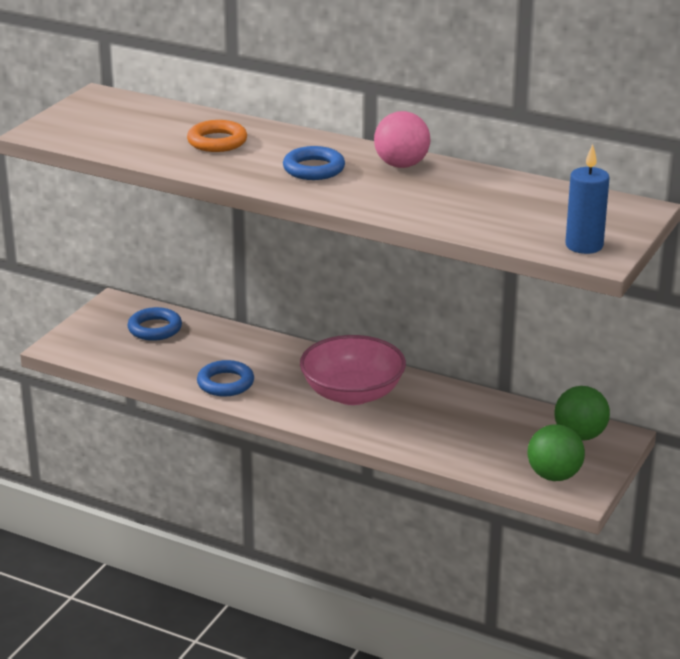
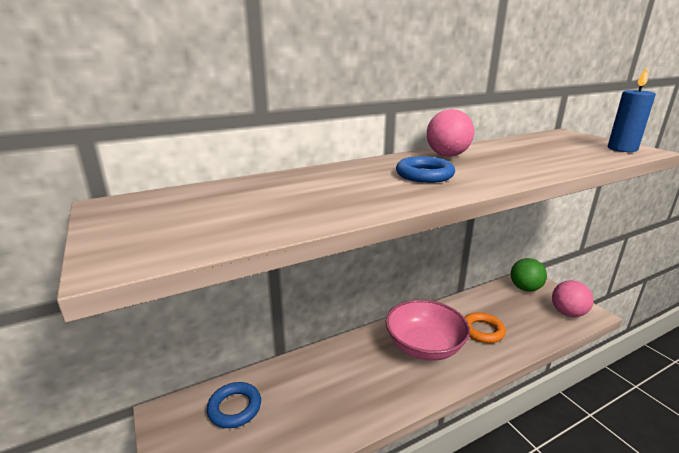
camera: 55 degrees left, 5 degrees down
(217, 141) = (317, 189): orange ring -> orange ring (482, 331)
(225, 383) = (359, 405): blue ring -> none
(554, 476) = (567, 313): green ball -> pink ball

